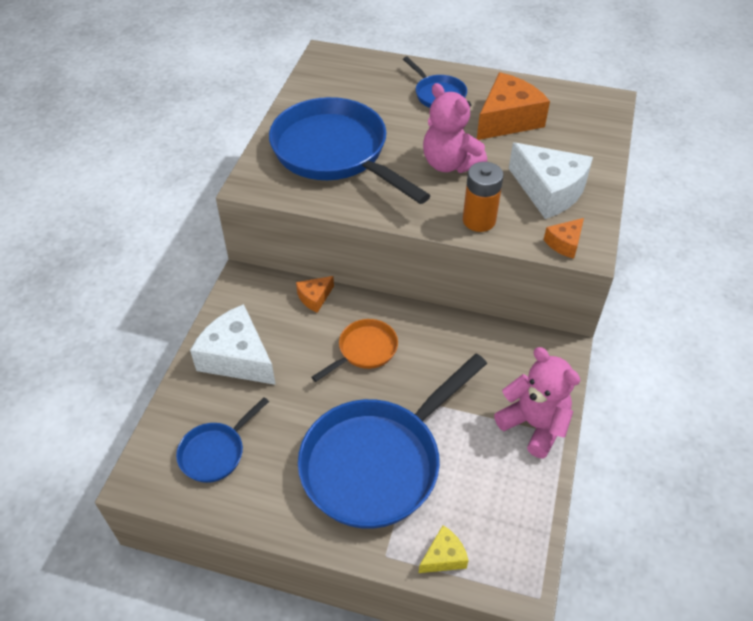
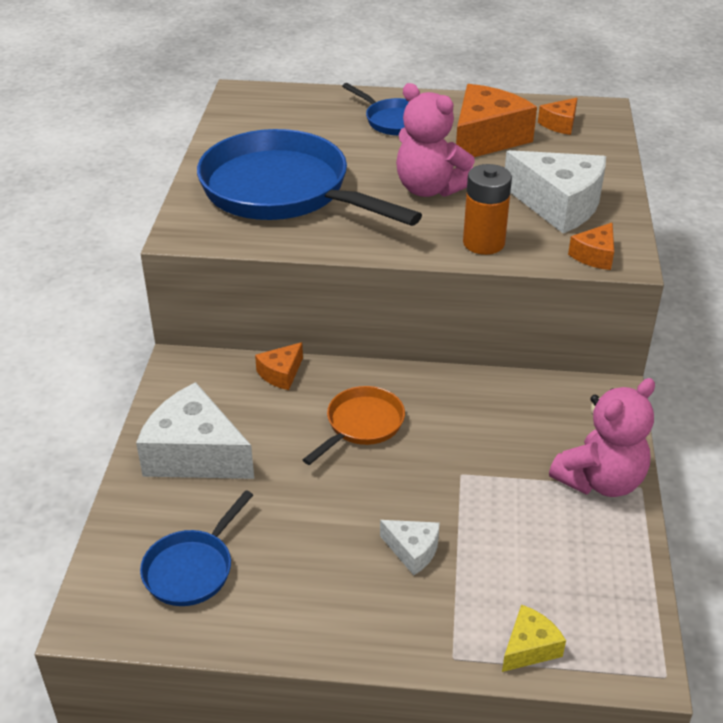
camera: 10 degrees left, 10 degrees down
(377, 462) = (412, 550): blue pan -> white cheese
(534, 425) = (600, 480): pink teddy bear -> pink teddy bear turned 105 degrees clockwise
(571, 112) = (560, 124): none -> orange cheese

